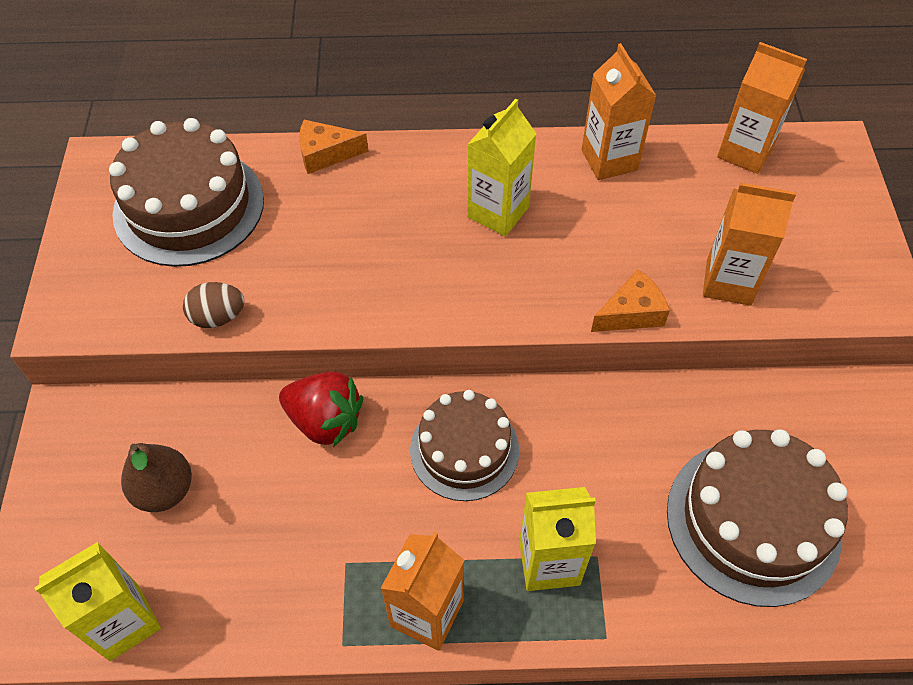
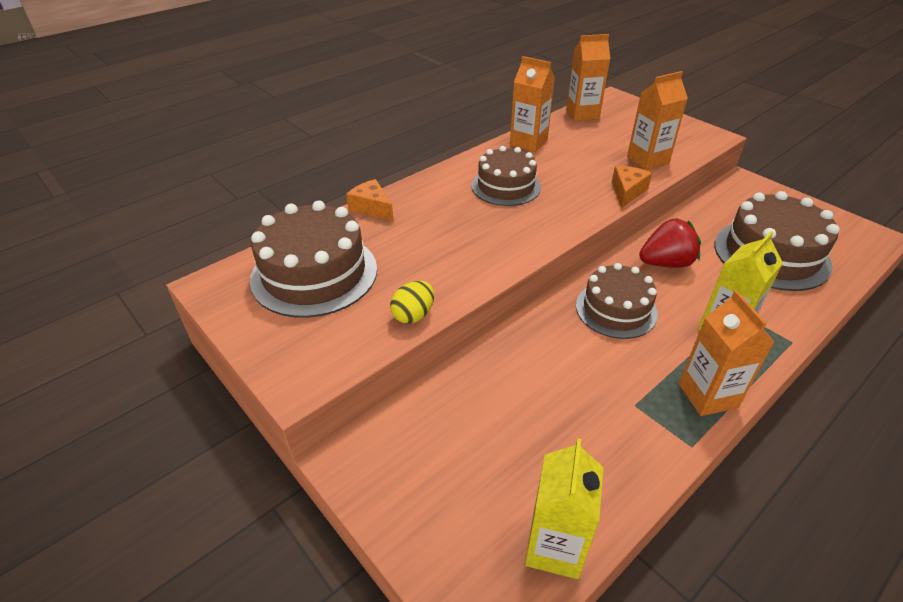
camera: 40 degrees left, 15 degrees down
(164, 490) = (477, 450): brown pear -> none
(218, 317) = (413, 315): brown egg -> yellow egg
(325, 154) = (372, 208): orange cheese -> orange cheese turned 90 degrees clockwise
(325, 421) = (525, 345): red strawberry -> red strawberry (665, 263)
(498, 212) = (506, 186): yellow carton -> brown cake

